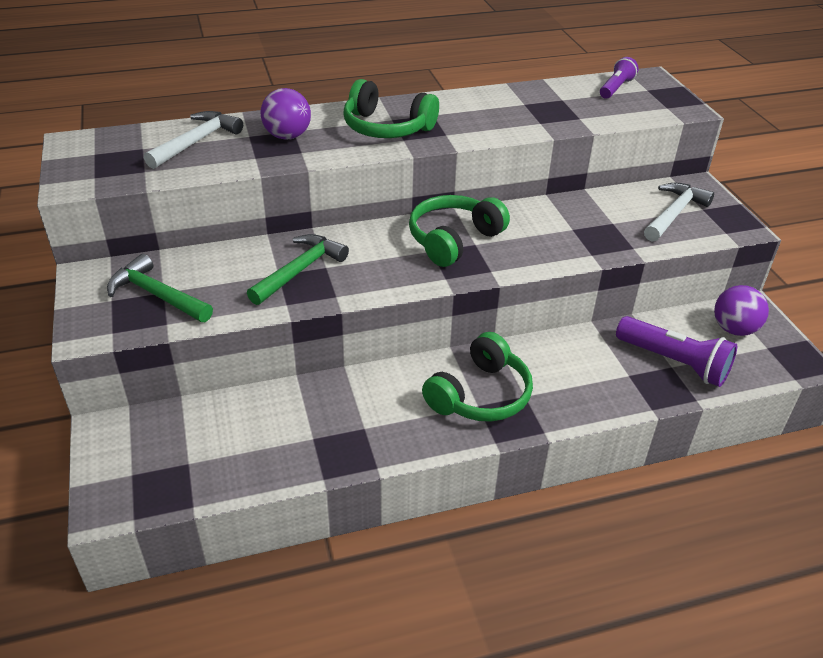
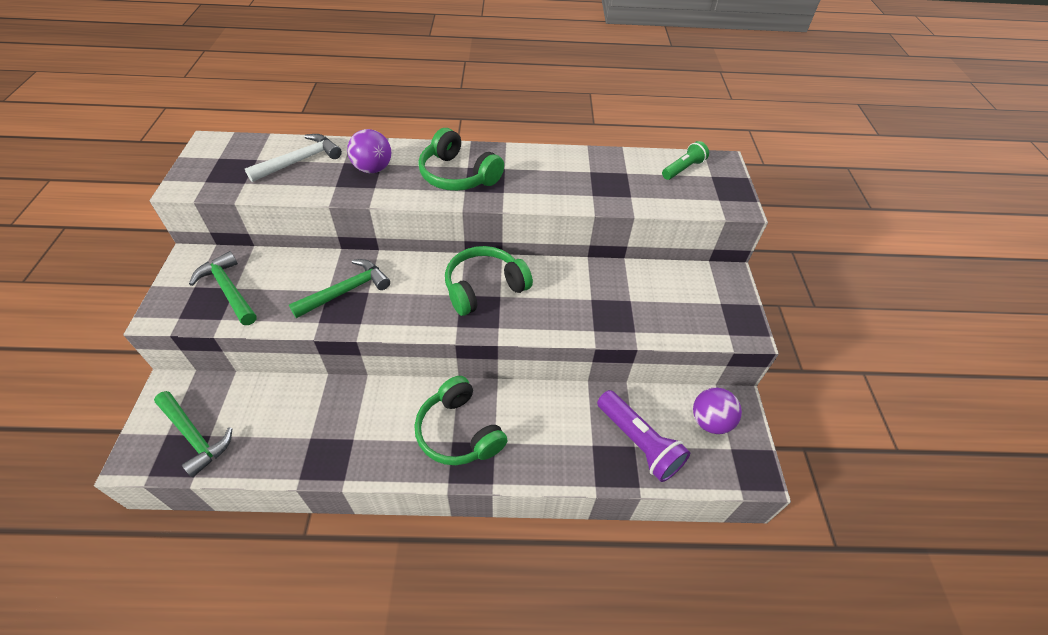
camera: 15 degrees right, 10 degrees up
(169, 468) = (194, 436): none -> green hammer
(480, 395) = (459, 432): green headphones -> green headphones turned 90 degrees clockwise
(616, 88) = (683, 169): purple flashlight -> green flashlight
(674, 213) = (691, 302): white hammer -> none

